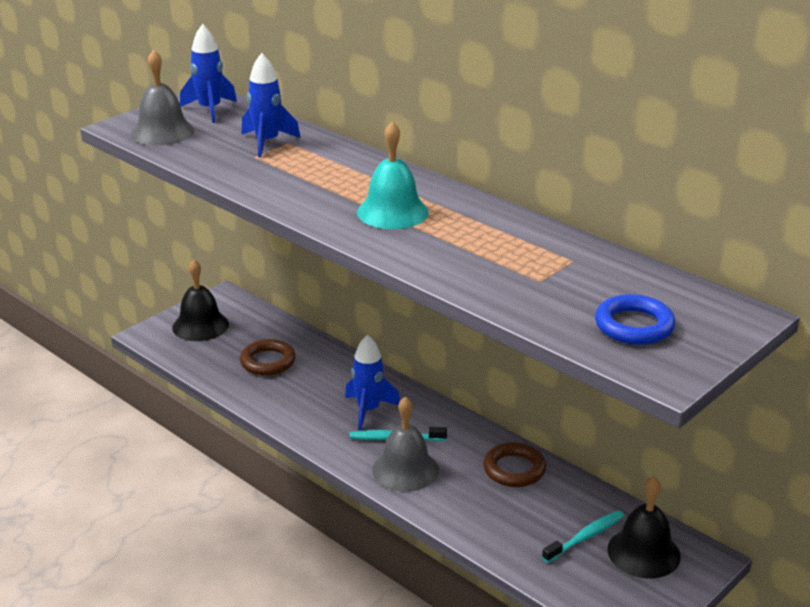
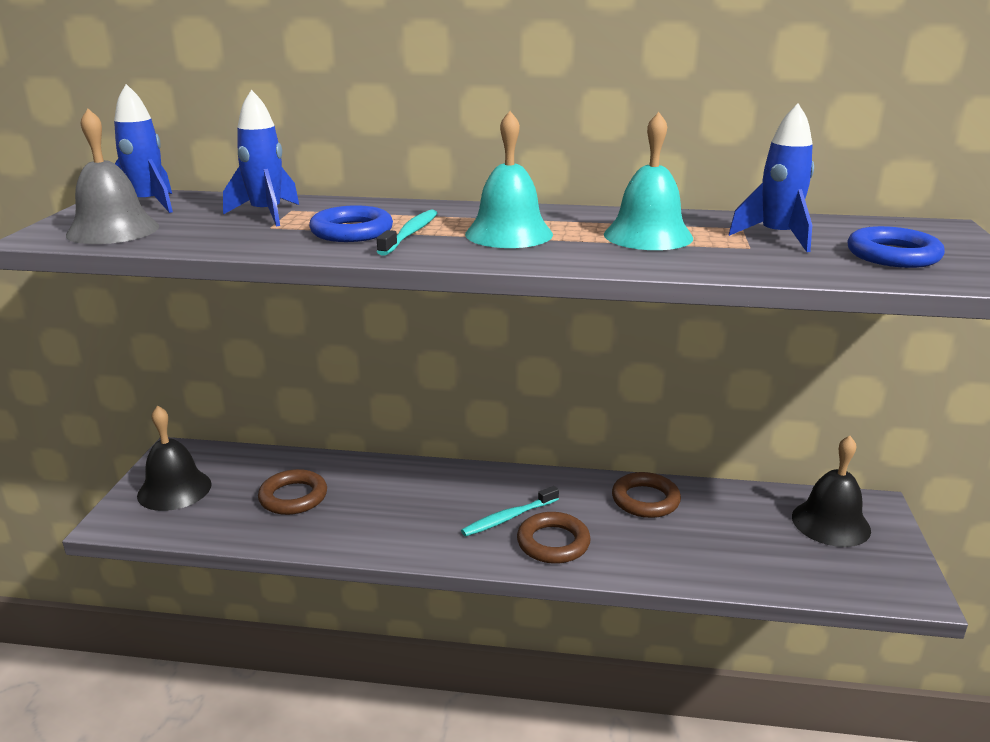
camera: 35 degrees left, 5 degrees down
(296, 177) = (352, 231): none -> blue ring
(368, 410) = (452, 502): blue rocket -> blue rocket (777, 237)
(405, 469) = (553, 543): grey bell -> brown ring
(486, 245) = (648, 236): none -> turquoise bell
(585, 537) = (774, 531): turquoise toothbrush -> turquoise toothbrush (410, 234)

